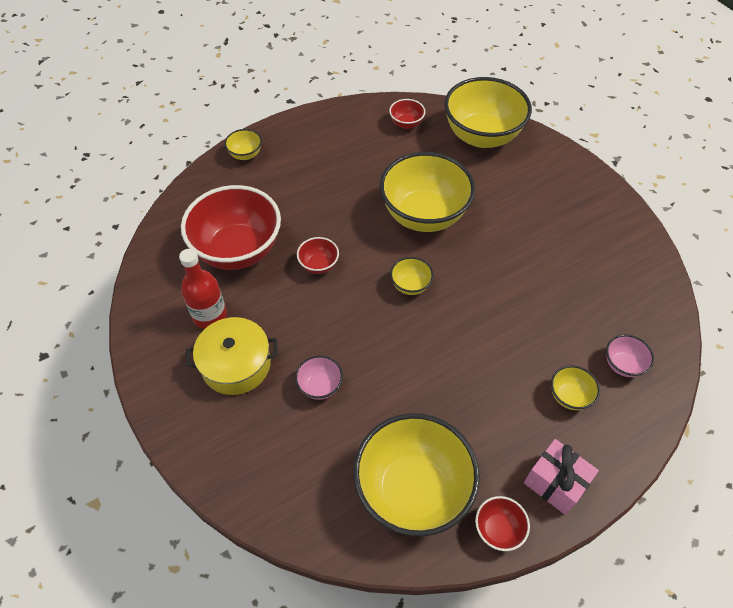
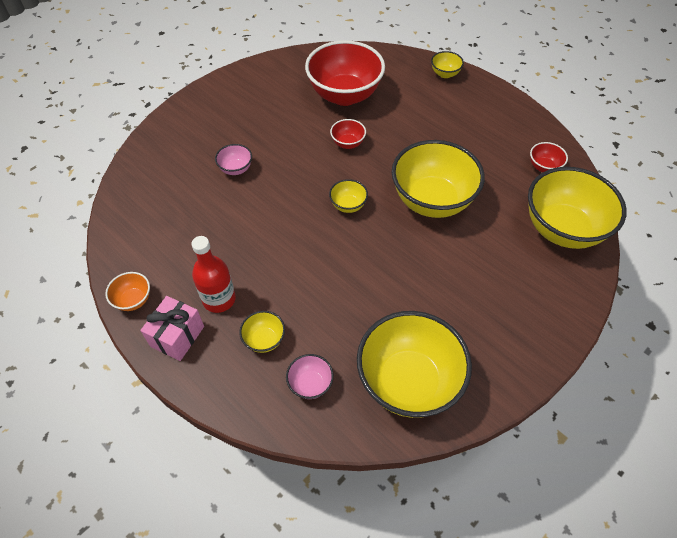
camera: 75 degrees right, 0 degrees up
(210, 316) = (280, 96): red bottle -> red bottle (219, 299)
(236, 364) = (243, 120): yellow pot -> none
(413, 490) = (159, 240): yellow bowl -> yellow bowl (408, 381)
(498, 529) = (133, 300): red bowl -> orange bowl

